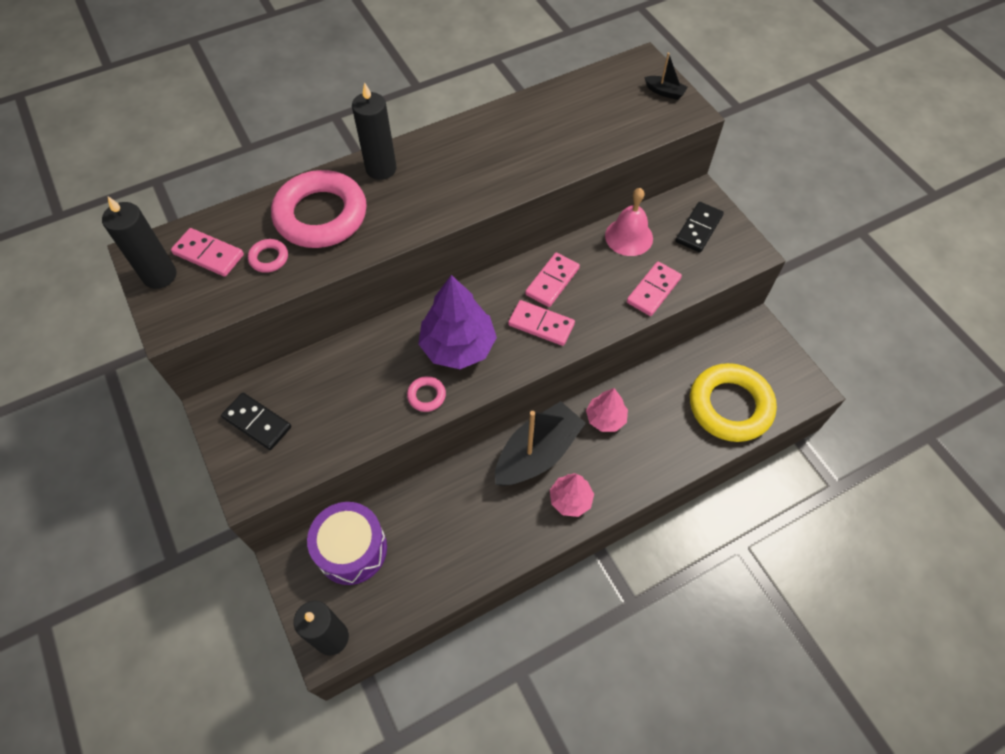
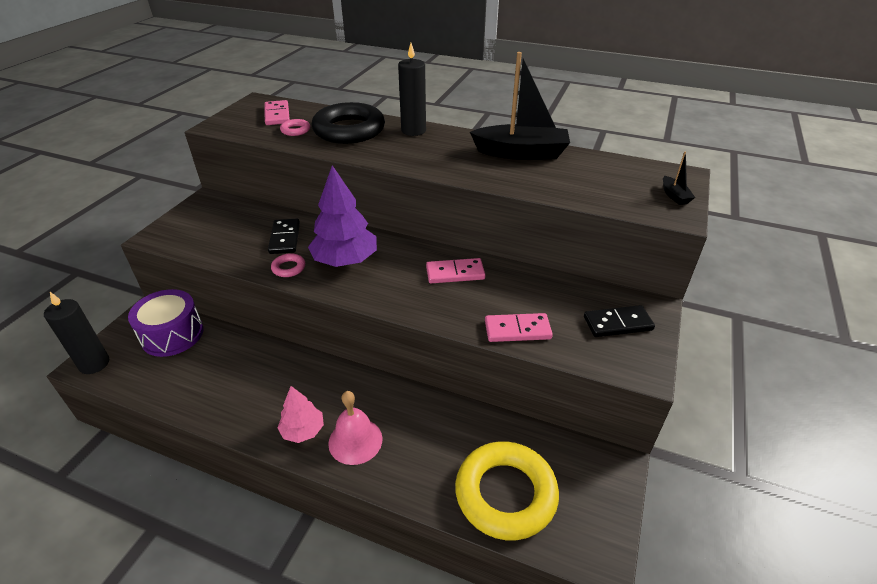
camera: 50 degrees right, 20 degrees down
(160, 275) = (246, 110): black candle -> none
(257, 422) = (207, 216): black domino -> black domino (285, 238)
(321, 215) = (349, 130): pink ring -> black ring
(537, 453) = (330, 385): black boat -> black boat (521, 153)
(541, 325) = (408, 288): pink domino -> none
(605, 418) = (402, 408): pink tree -> none
(629, 237) = (550, 289): pink bell -> pink bell (355, 441)

